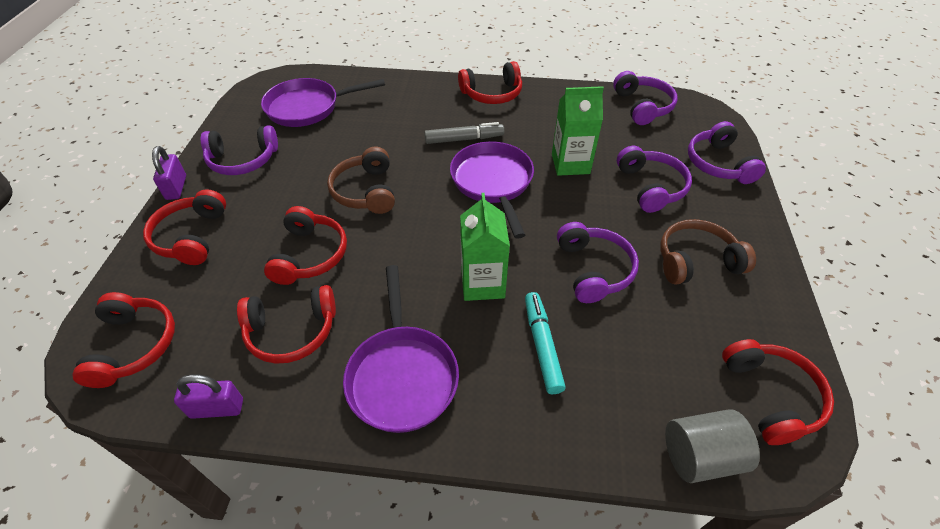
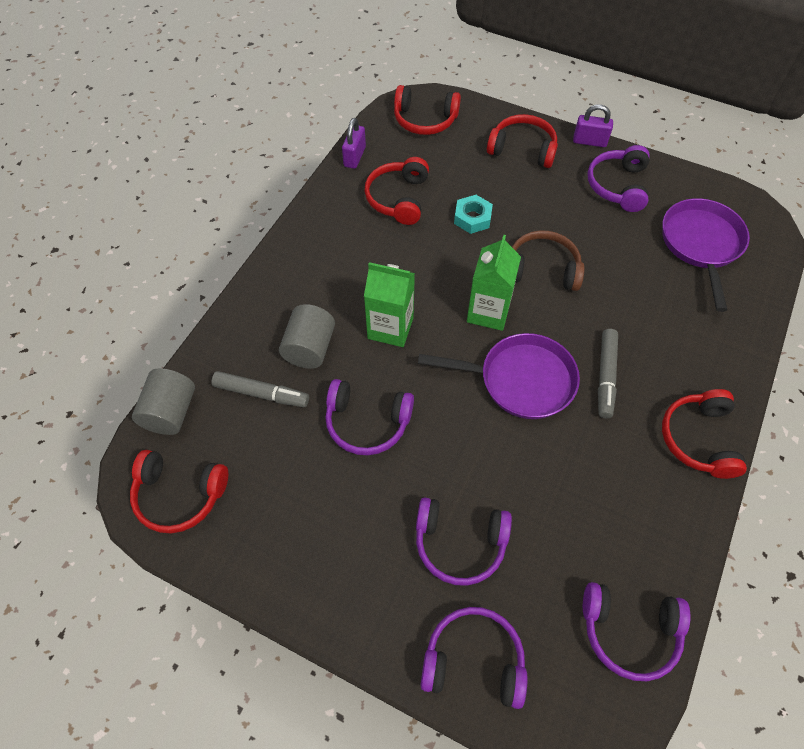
camera: 110 degrees right, 10 degrees up
(310, 255) = (472, 218): red headphones -> turquoise nut
(402, 375) = (329, 253): purple pan -> none
(542, 345) = (309, 348): turquoise marker -> grey cylinder
(570, 164) = (528, 472): green carton -> green carton (488, 312)
(619, 369) = (261, 393): none -> grey marker
(696, 261) = (336, 525): brown headphones -> none

